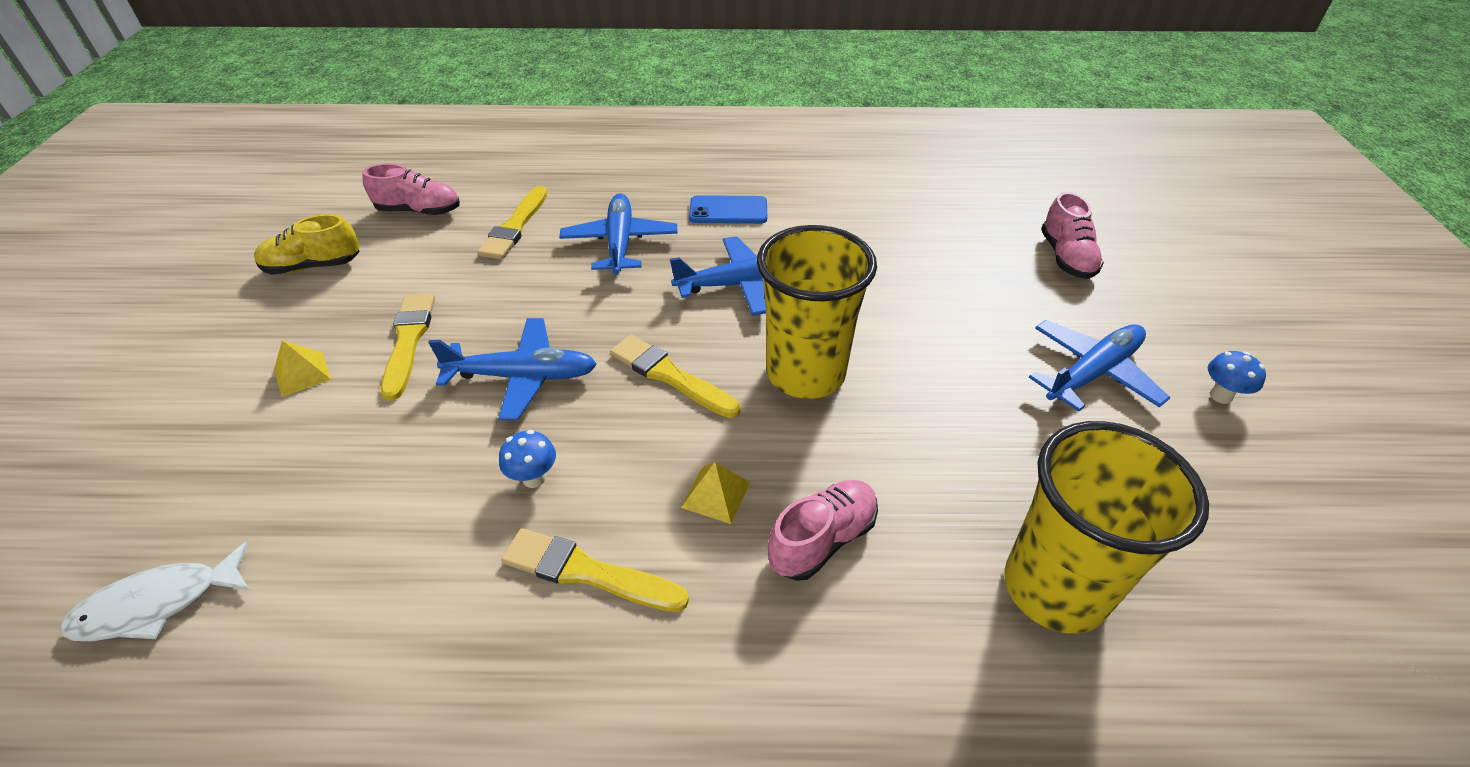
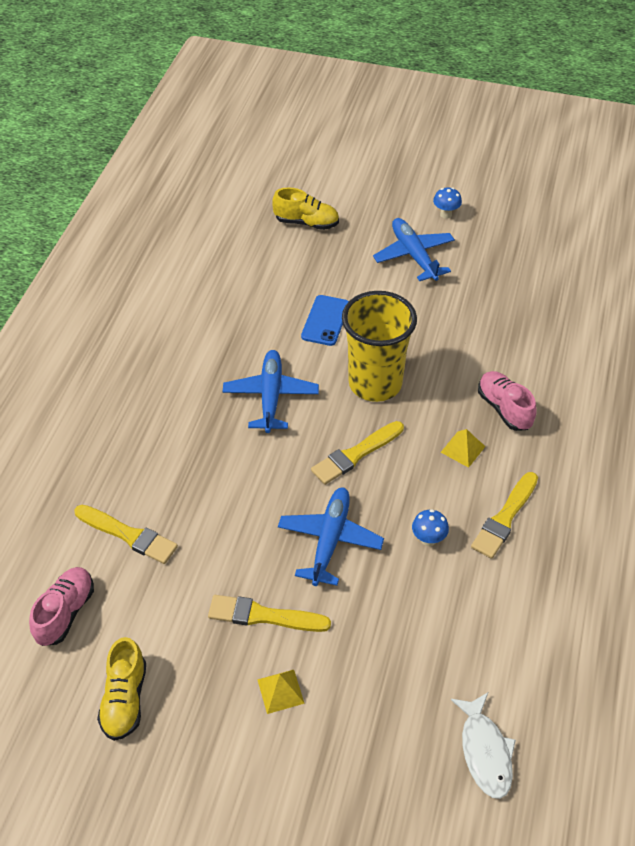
camera: 75 degrees left, 5 degrees up
(620, 243) = (186, 462): blue plane -> none
(728, 211) = (171, 384): blue phone -> blue phone (325, 320)
(1054, 589) = (550, 329): yellow cup -> none
(1066, 257) = (306, 223): pink shoe -> yellow shoe

